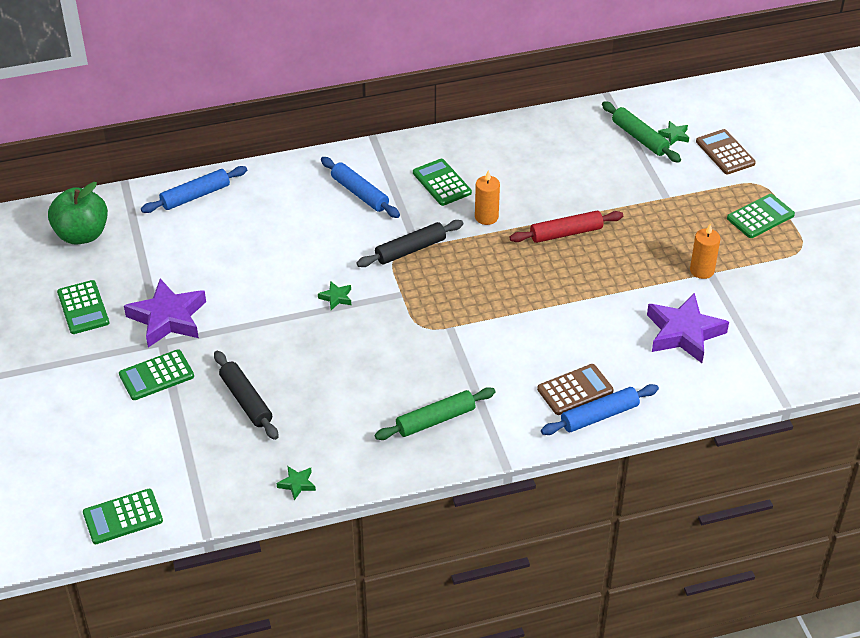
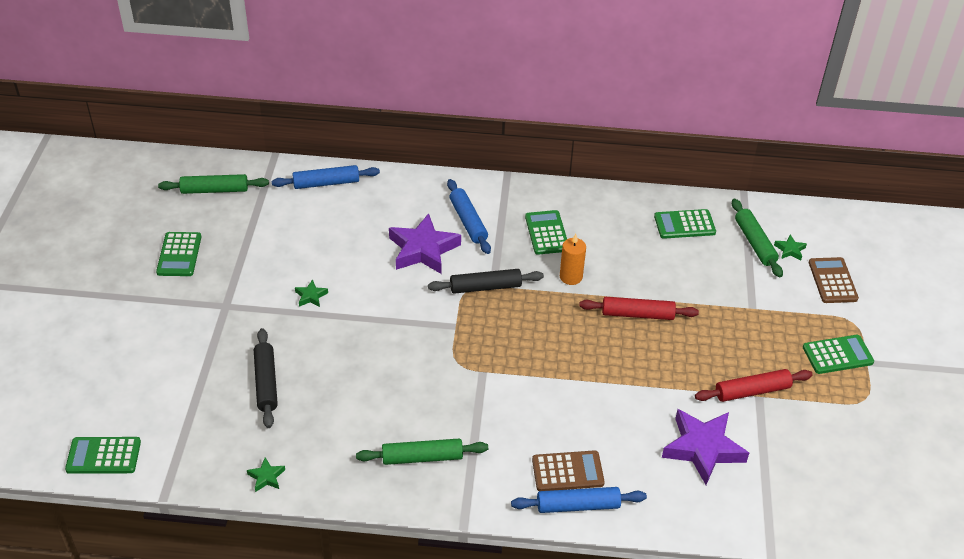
camera: 20 degrees right, 0 degrees up
(82, 235) = (215, 190): green apple -> green rolling pin
(156, 375) = (204, 335): green calculator -> green calculator (684, 225)
(168, 318) = (243, 286): purple star -> purple star (423, 249)
(336, 297) = (396, 311): green star -> green star (311, 296)
(702, 270) = (752, 391): orange candle -> red rolling pin

